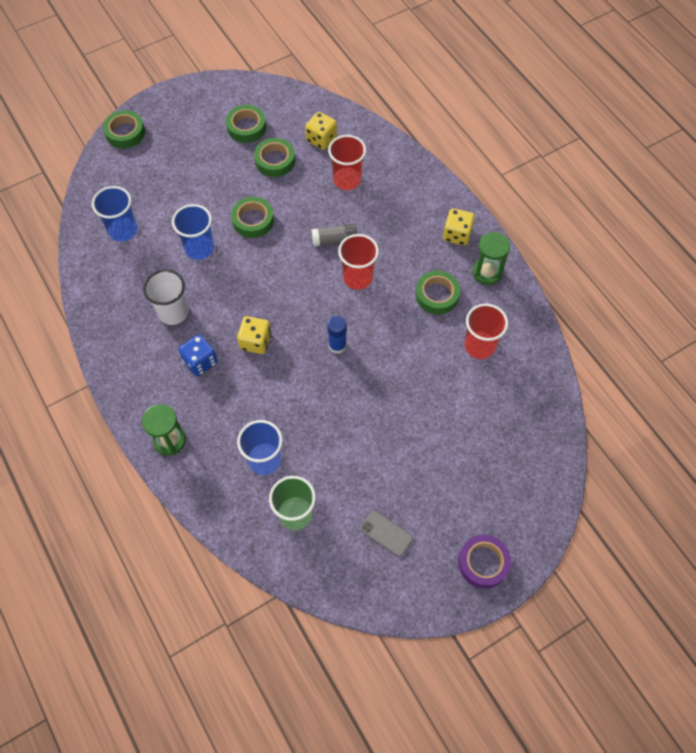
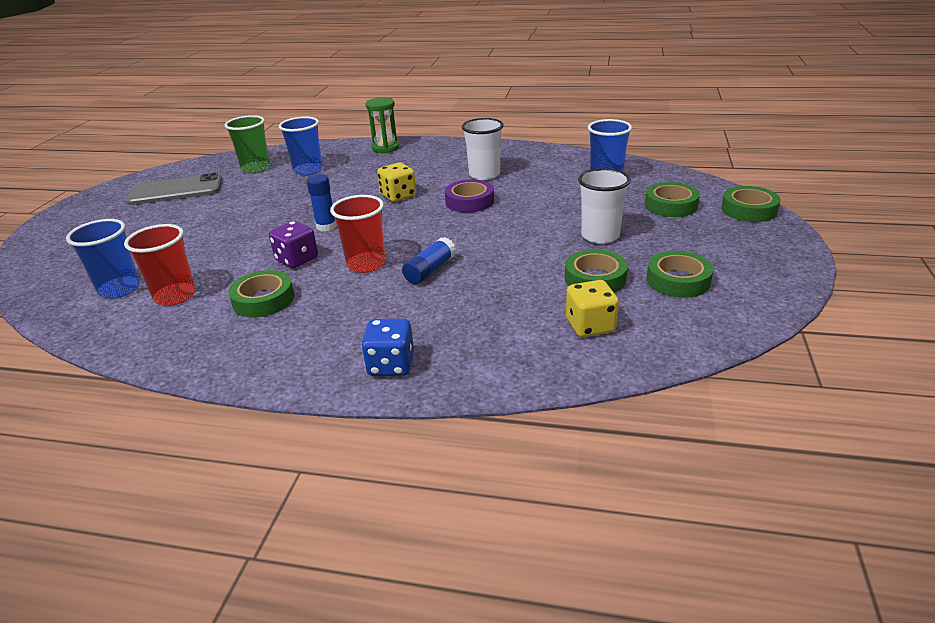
camera: 135 degrees right, 30 degrees down
(199, 248) = (533, 202): blue cup -> blue cup (120, 289)
(200, 361) = (423, 172): blue dice -> blue dice (391, 365)
(221, 185) = (600, 236): none -> white cup
(253, 220) = (526, 236): green tape -> green tape (670, 205)
(334, 239) = (430, 270): grey glue stick -> blue glue stick
(347, 180) = (496, 314): red cup -> none
(386, 533) = (176, 190): grey phone -> grey phone, size x1.93
(388, 321) = (297, 259): none -> purple dice
(457, 235) = (294, 356): yellow dice -> none
(483, 563) = (79, 214): purple tape -> purple tape (469, 201)
(487, 272) = (217, 348): green hourglass -> none

